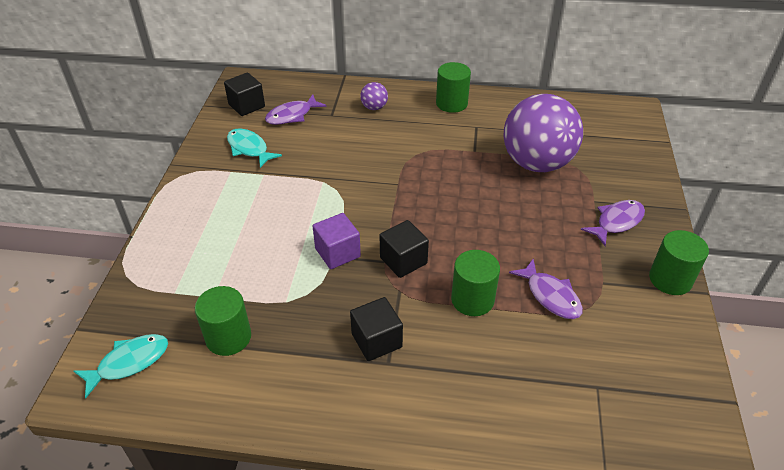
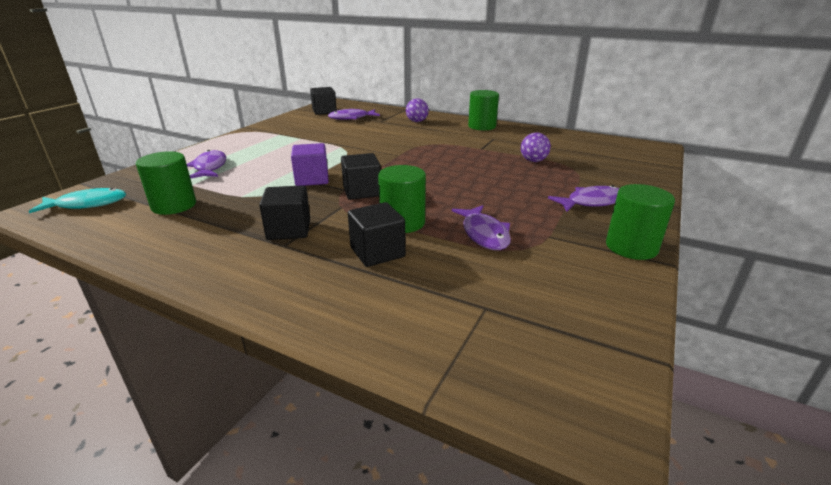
camera: 20 degrees right, 15 degrees down
(206, 260) = (209, 167): none -> purple fish
(249, 149) = (304, 127): turquoise fish -> none
(477, 347) = (377, 252): none -> black cube
(536, 163) = (533, 161): purple ball -> purple ball, size x0.40

